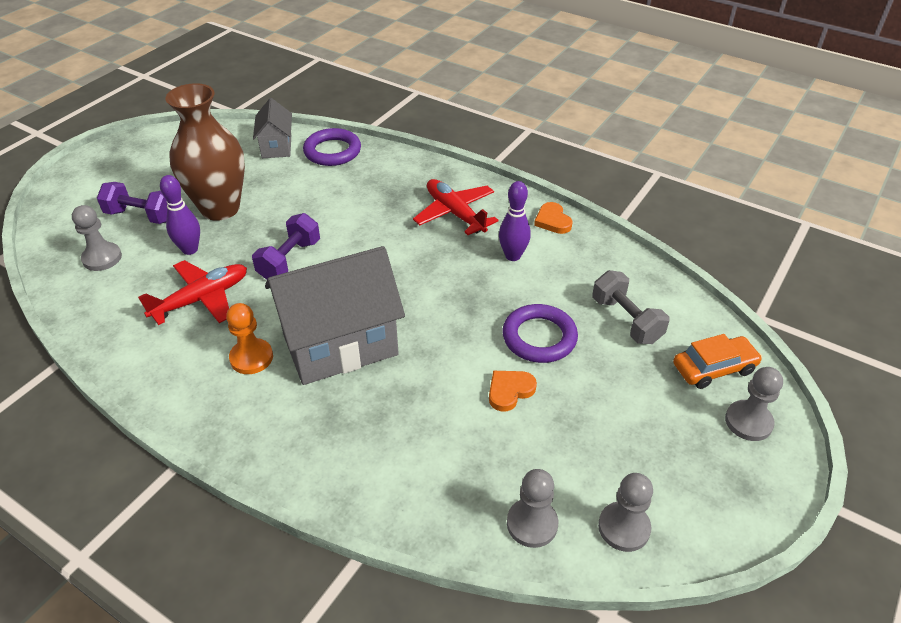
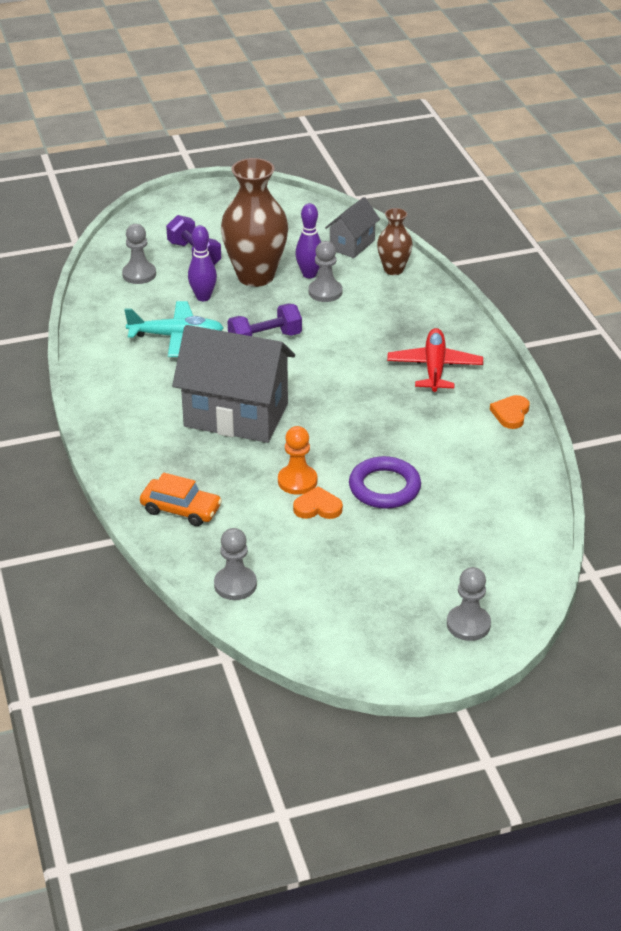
camera: 40 degrees right, 5 degrees down
(202, 299) = (176, 336): red plane -> turquoise plane
(251, 358) = (169, 392): orange pawn -> orange pawn (297, 481)
(332, 151) = (393, 269): purple ring -> brown vase
(513, 256) = (440, 422): purple bowling pin -> purple bowling pin (309, 274)
(624, 527) = (291, 622): grey pawn -> grey pawn (325, 292)
(626, 320) = (469, 513): grey dumbbell -> none
(714, 368) = (493, 580): orange car -> orange car (181, 509)

